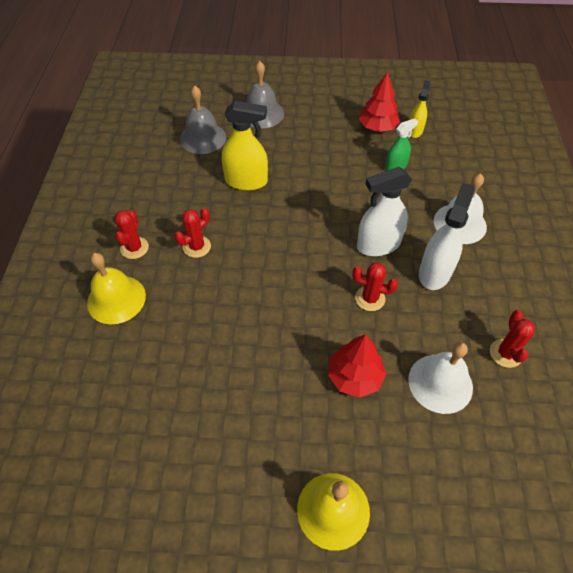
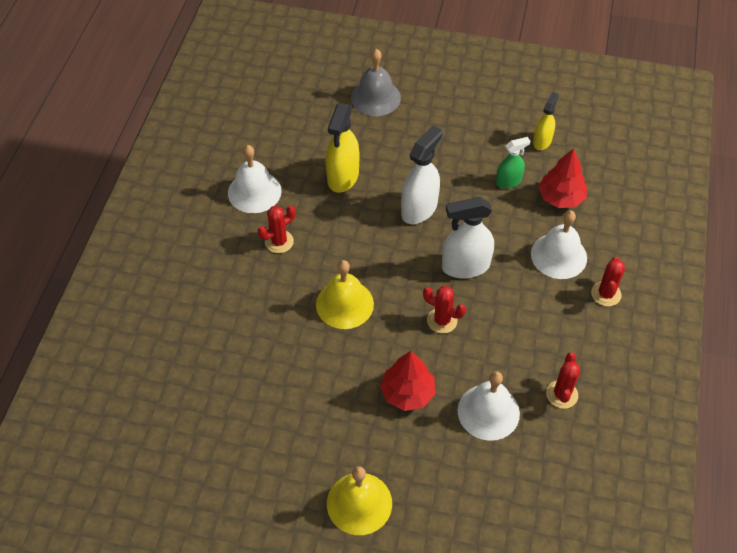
camera: 10 degrees right, 0 degrees up
(116, 299) = (192, 284): yellow bell -> yellow bell (344, 304)
(134, 248) = (216, 234): red cactus -> red cactus (606, 294)
(166, 205) = (254, 192): none -> white bell
(203, 138) = (305, 119): grey bell -> none
(246, 181) = (343, 176): yellow spray bottle -> yellow spray bottle turned 90 degrees clockwise
(377, 127) = (501, 131): red tree -> red tree (560, 198)
(434, 272) = (516, 304): white spray bottle -> white spray bottle (419, 208)

